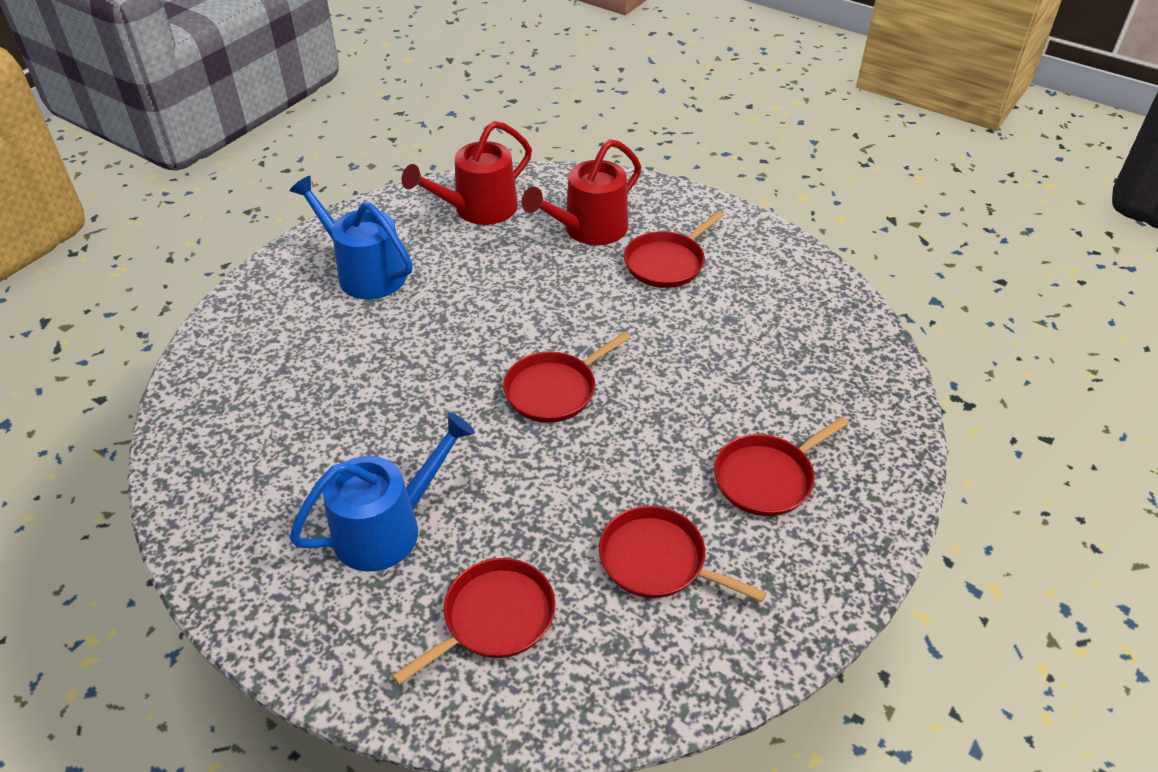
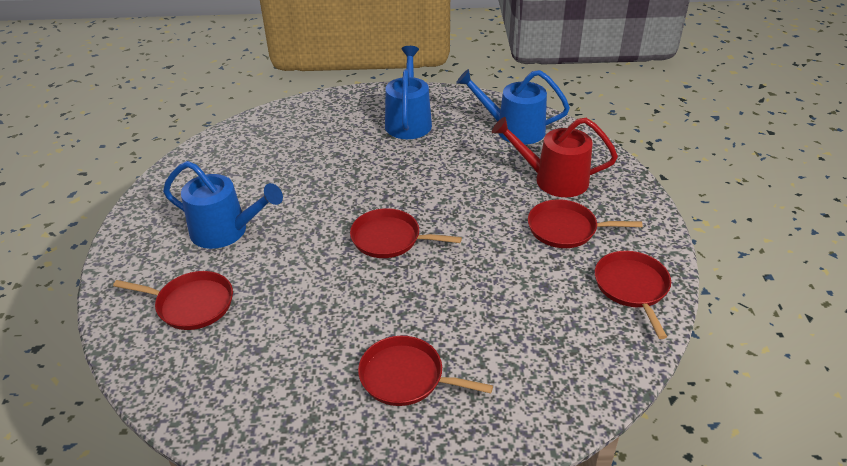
camera: 55 degrees right, 5 degrees down
(478, 209) = (513, 130): red watering can -> blue watering can
(658, 561) = (286, 354): red pan -> red pan (632, 287)

